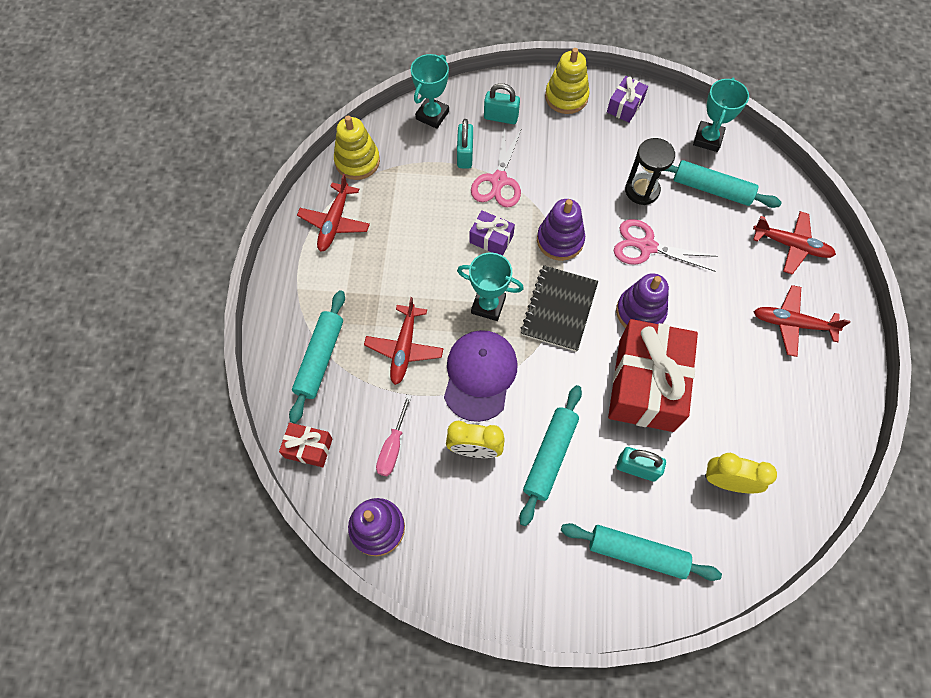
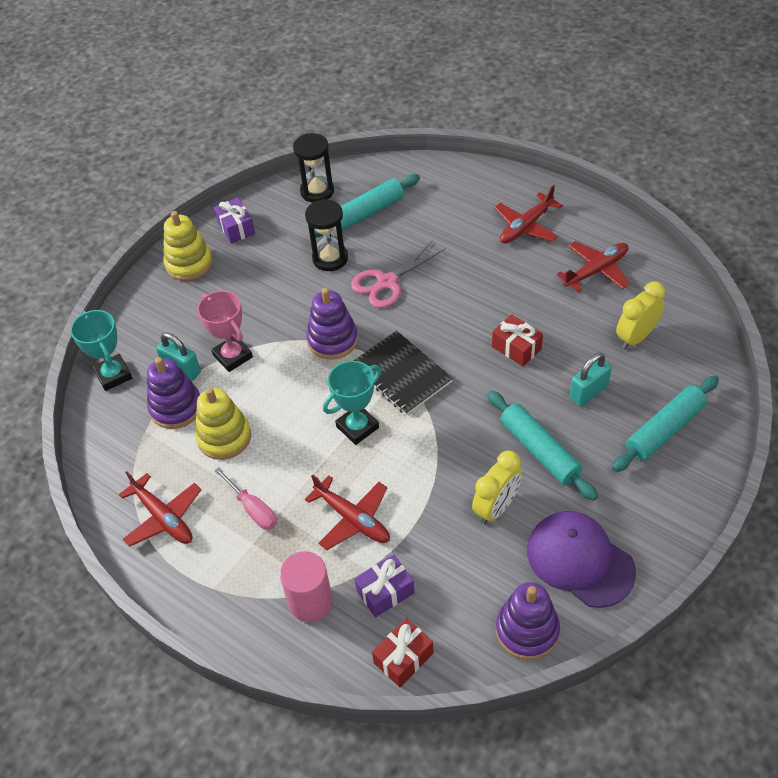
camera: 55 degrees left, 15 degrees down
(320, 359) = (310, 602): turquoise rolling pin -> pink cylinder
(357, 161) = (109, 464): yellow stacking toy -> yellow stacking toy (224, 437)
(393, 447) = (451, 578): pink screwdriver -> pink screwdriver (253, 509)
(479, 375) = (424, 468): purple cap -> purple cap (580, 560)
(491, 239) = (290, 392): purple gift -> purple gift (385, 592)
(499, 180) = (233, 356): pink scissors -> pink trophy
(501, 117) = (166, 322): turquoise padlock -> none
(640, 312) = (446, 318): purple stacking toy -> purple stacking toy (176, 407)
(646, 385) = (516, 348): red gift -> red gift, size x0.45
(707, 139) = (317, 191): turquoise trophy -> black hourglass
(791, 245) = (457, 191): red plane -> red plane (596, 271)

